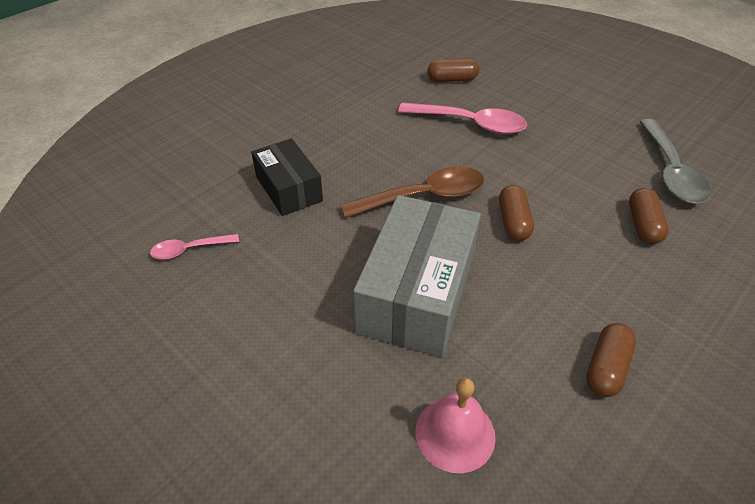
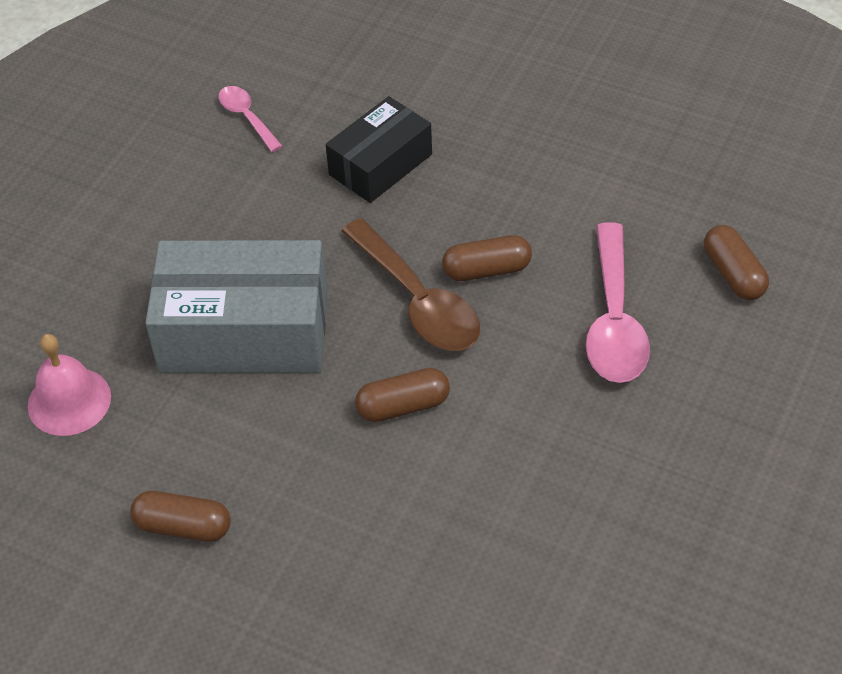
camera: 75 degrees right, 5 degrees up
(643, 225) = (453, 560): brown capsule -> brown capsule (486, 270)
(670, 171) = (604, 597): grey spoon -> none

